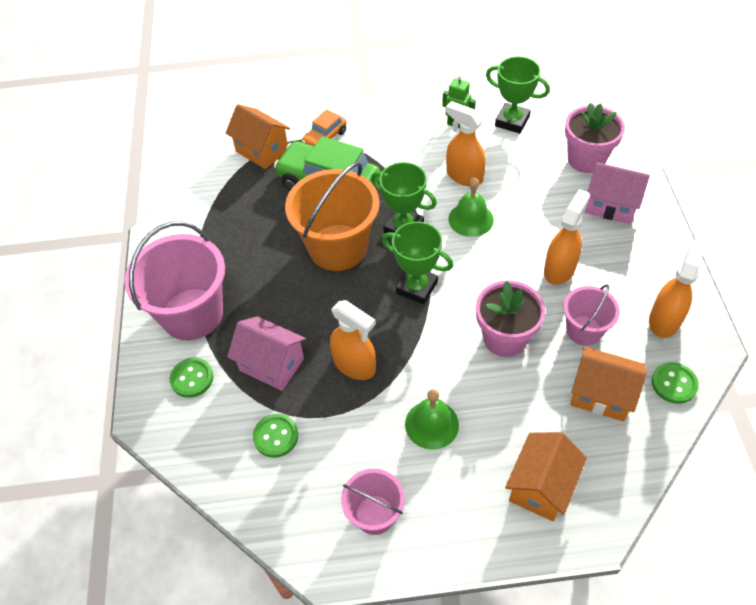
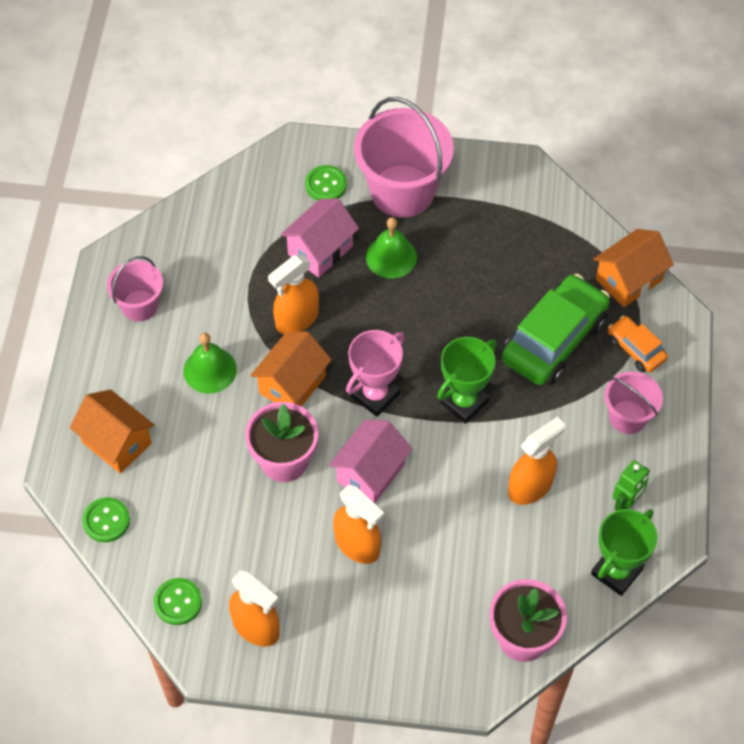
camera: 100 degrees right, 5 degrees up
(276, 436) = (241, 243): green button -> green button (106, 521)
(338, 247) = (453, 331): orange bucket -> none
(416, 287) = (375, 395): green trophy -> pink trophy
(471, 219) = (458, 474): green bell -> green bell (391, 257)
(584, 330) = (269, 540): pink bucket -> pink bucket (628, 417)
(601, 395) = (189, 528): orange house -> orange house (292, 384)
(611, 205) = (437, 637): pink house -> pink house (370, 473)

